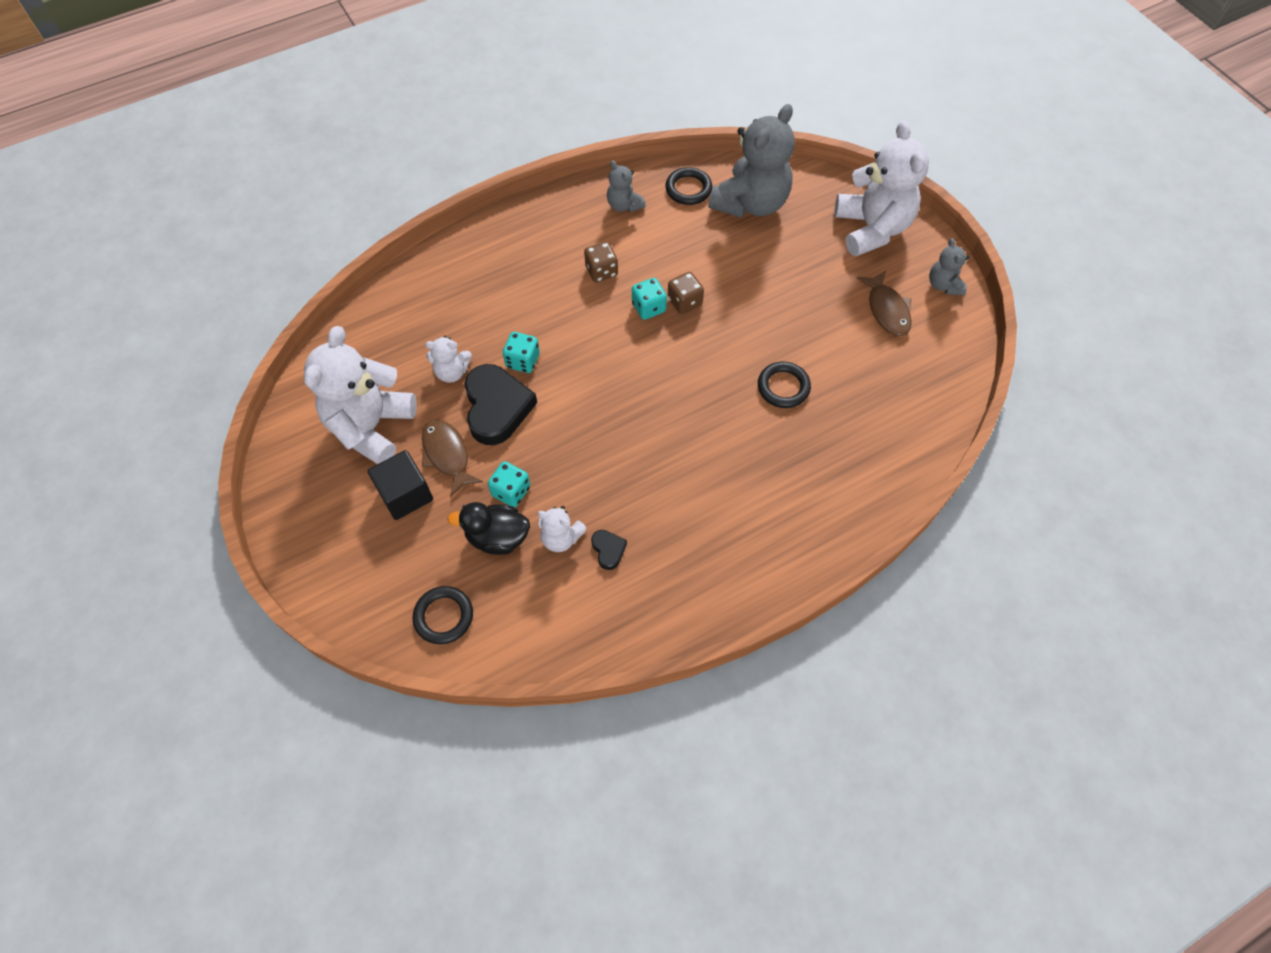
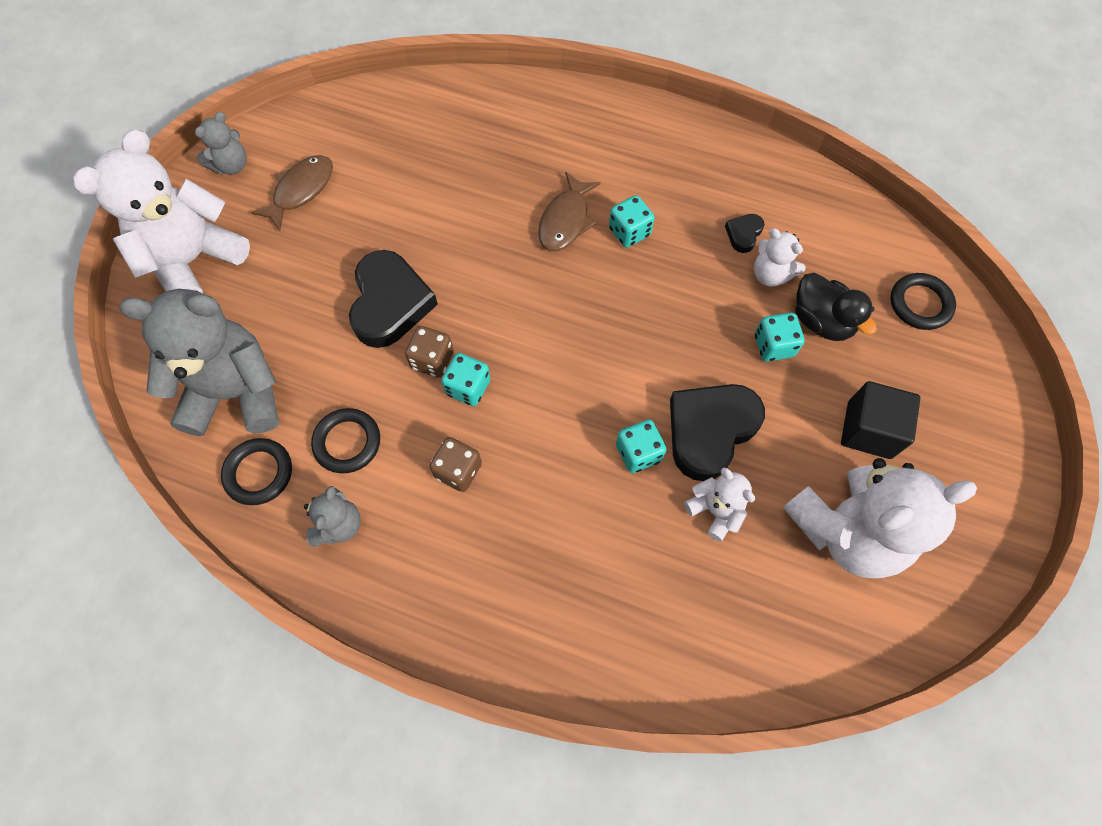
camera: 130 degrees left, 5 degrees up
(447, 455) = (798, 430): brown fish -> brown fish (565, 221)
(561, 538) = (770, 274): white teddy bear -> white teddy bear turned 150 degrees clockwise
(678, 476) = (629, 232): none -> turquoise dice
(747, 305) = (390, 303): none -> black heart
(783, 387) = (464, 216): black ring -> black ring (347, 442)

